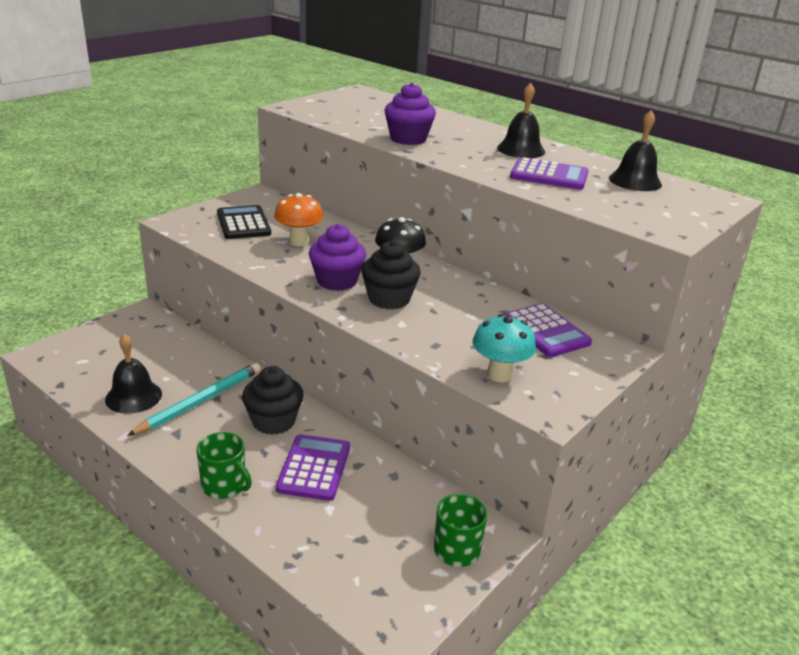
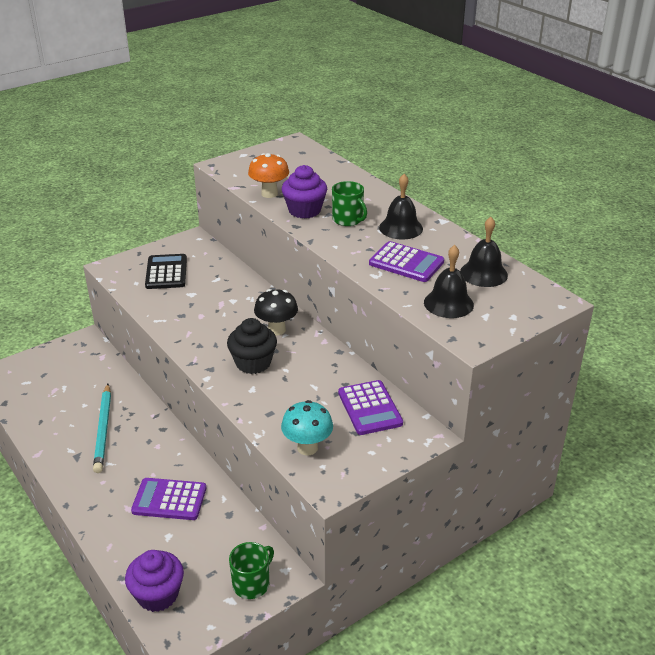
camera: 15 degrees right, 5 degrees up
(133, 396) = (55, 419): black bell -> black bell (448, 303)
(200, 401) = (103, 430): turquoise pencil -> turquoise pencil turned 120 degrees clockwise
(224, 485) = (97, 506): green mug -> green mug (348, 220)
(273, 421) = (153, 454): black cupcake -> none
(299, 242) = (204, 295): orange mushroom -> orange mushroom (269, 194)
(314, 468) = (169, 500): purple calculator -> purple calculator turned 105 degrees counterclockwise
(337, 281) = (218, 340): purple cupcake -> purple cupcake (158, 595)

